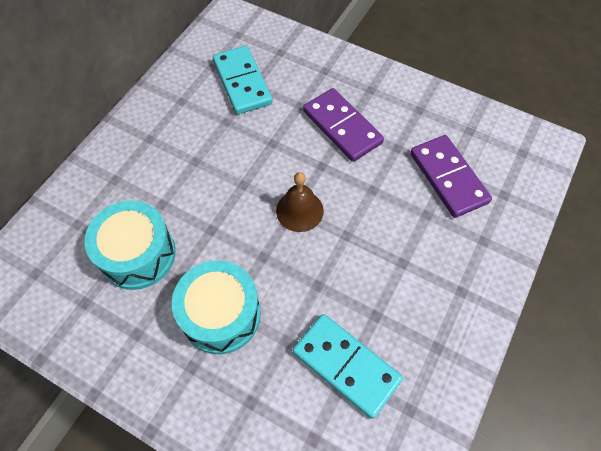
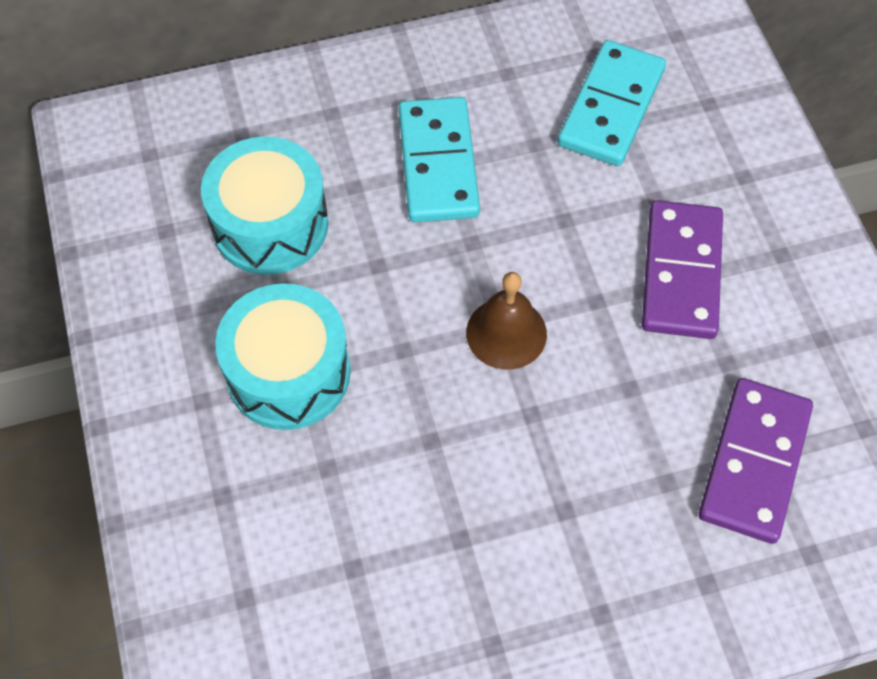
camera: 45 degrees right, 0 degrees up
(346, 366) = (363, 559): turquoise domino -> turquoise domino (438, 163)

